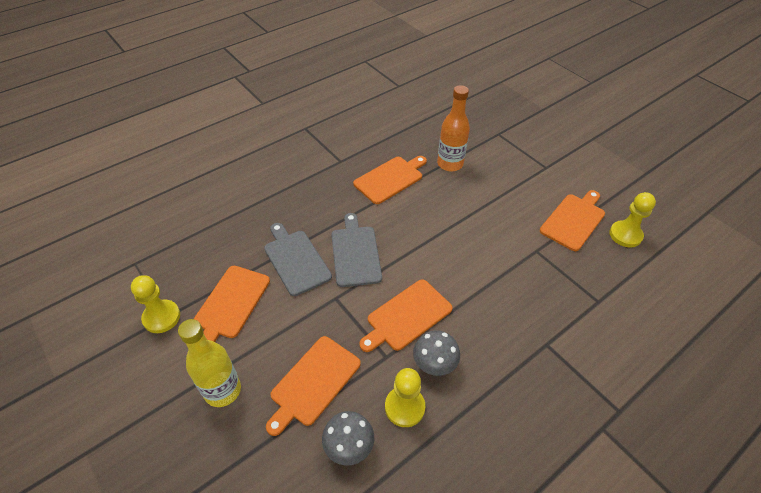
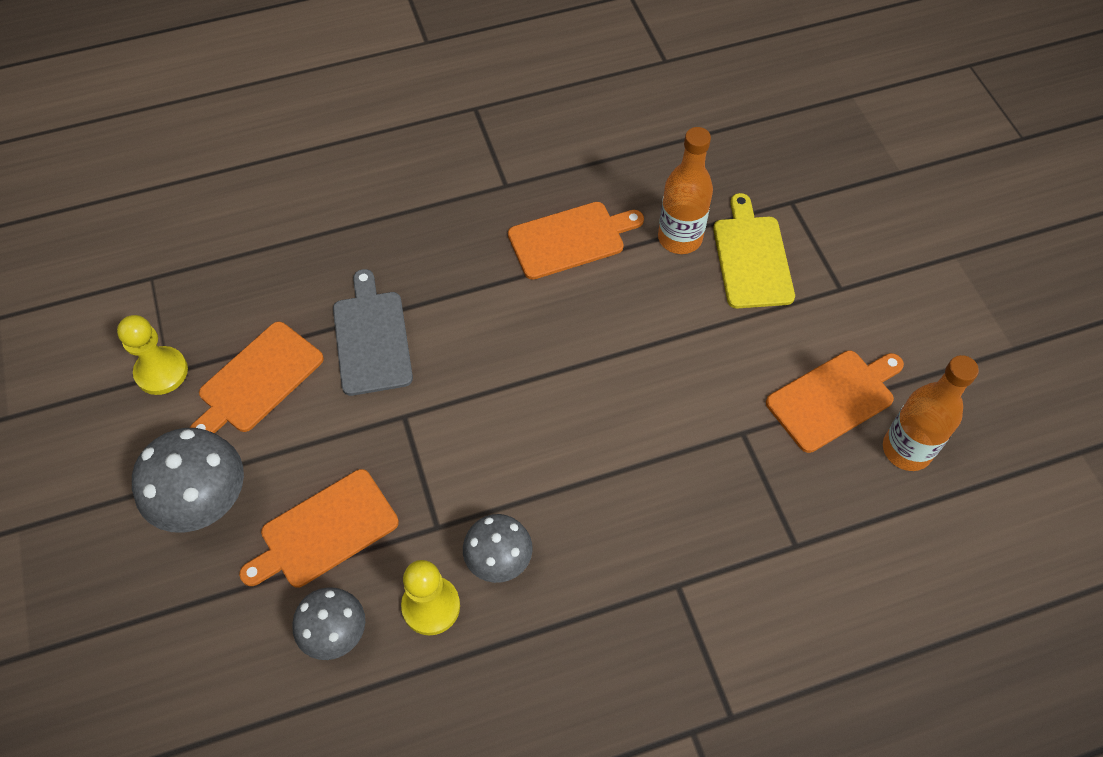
camera: 20 degrees right, 10 degrees up
(222, 390) = (205, 502): yellow bottle -> grey mushroom
(355, 253) = (461, 353): grey cutting board -> none
(407, 316) = (493, 476): orange cutting board -> none
(492, 164) = (751, 258): none -> yellow cutting board
(625, 235) = (906, 450): yellow pawn -> orange bottle

